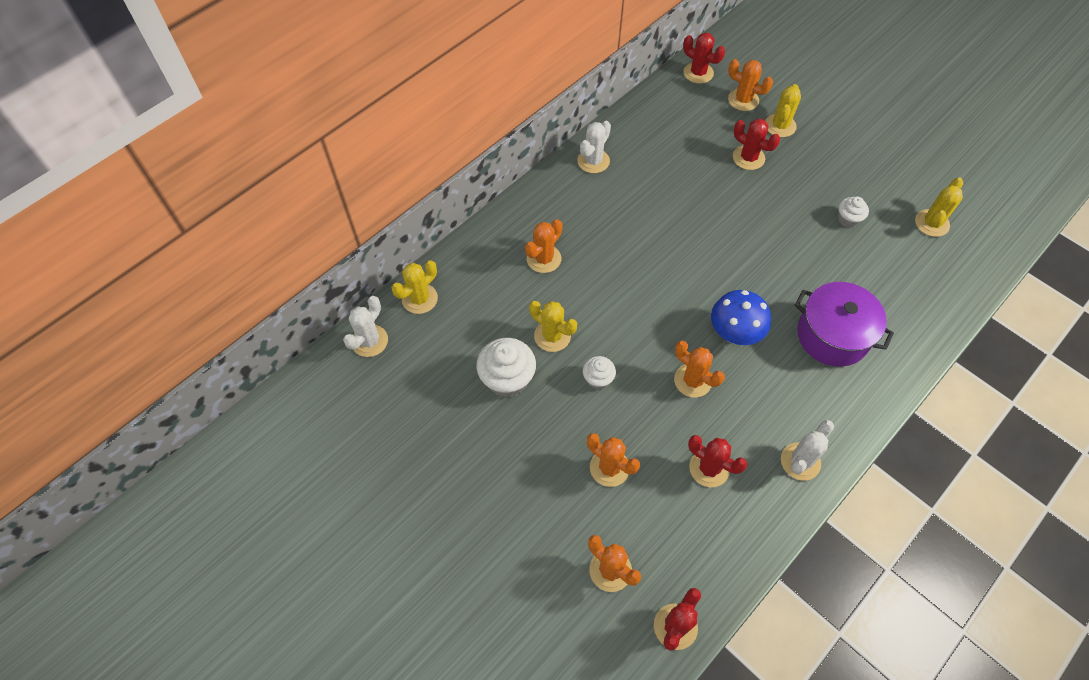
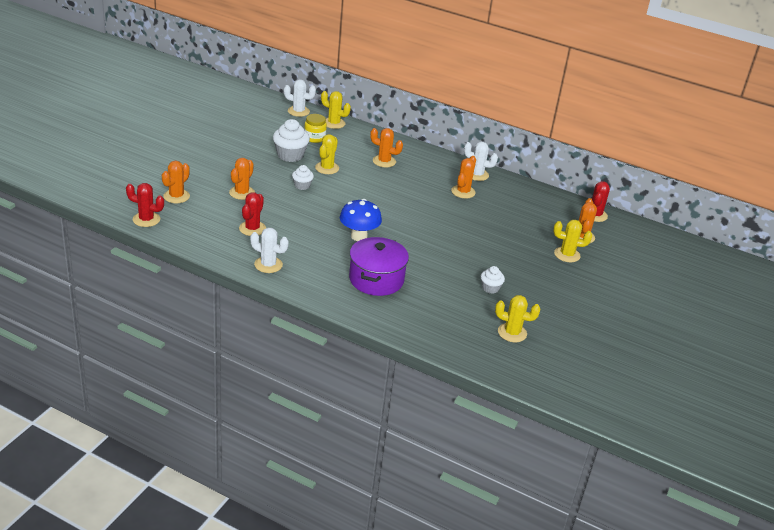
camera: 70 degrees right, 25 degrees down
(460, 334) = (314, 138): none -> yellow jar
(692, 380) = (314, 220): orange cactus -> orange cactus (463, 192)
(748, 158) = (523, 240): red cactus -> none

